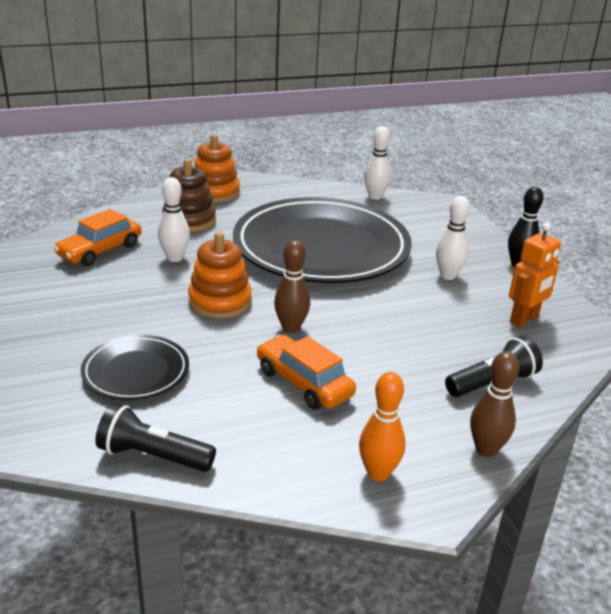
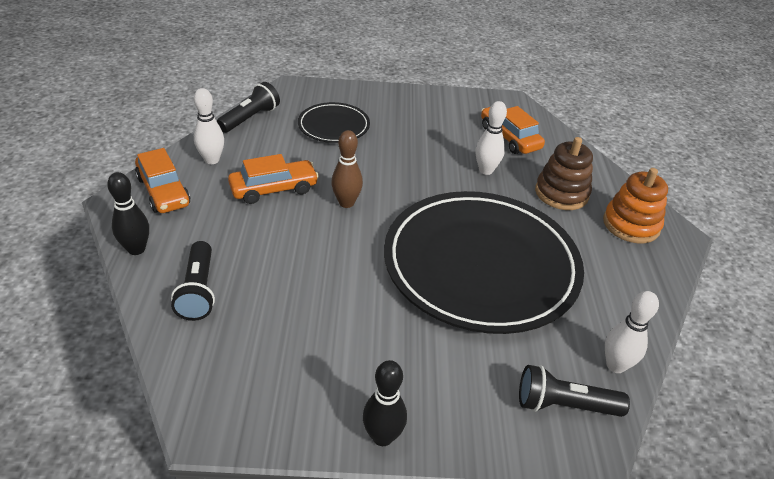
camera: 110 degrees right, 10 degrees up
(220, 301) = (404, 177): orange stacking toy -> none
(378, 473) = (163, 191): orange bowling pin -> orange car
(425, 211) = (564, 405): none -> black flashlight
(448, 276) = (384, 346): white bowling pin -> white bowling pin (212, 160)
(486, 449) = (136, 249): brown bowling pin -> black bowling pin
(524, 320) = (268, 370): orange robot -> none

